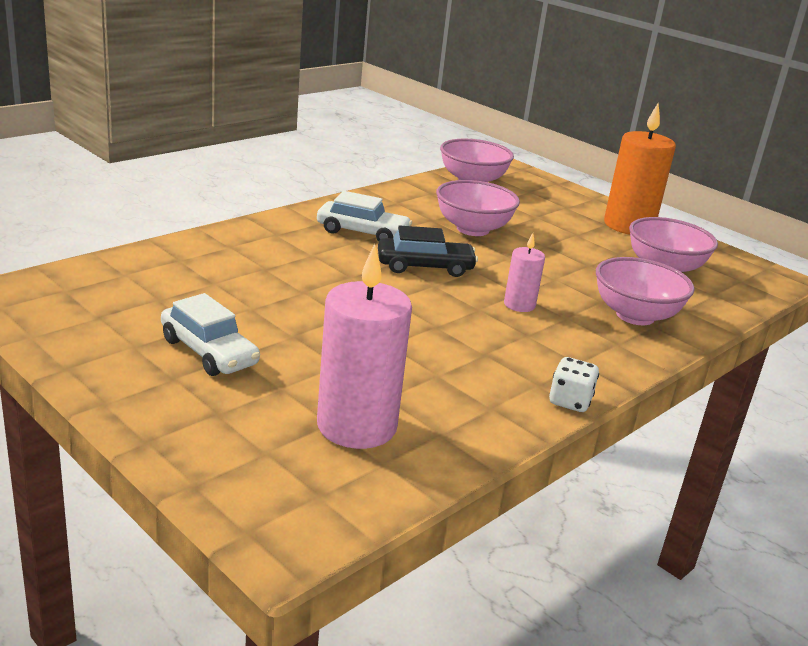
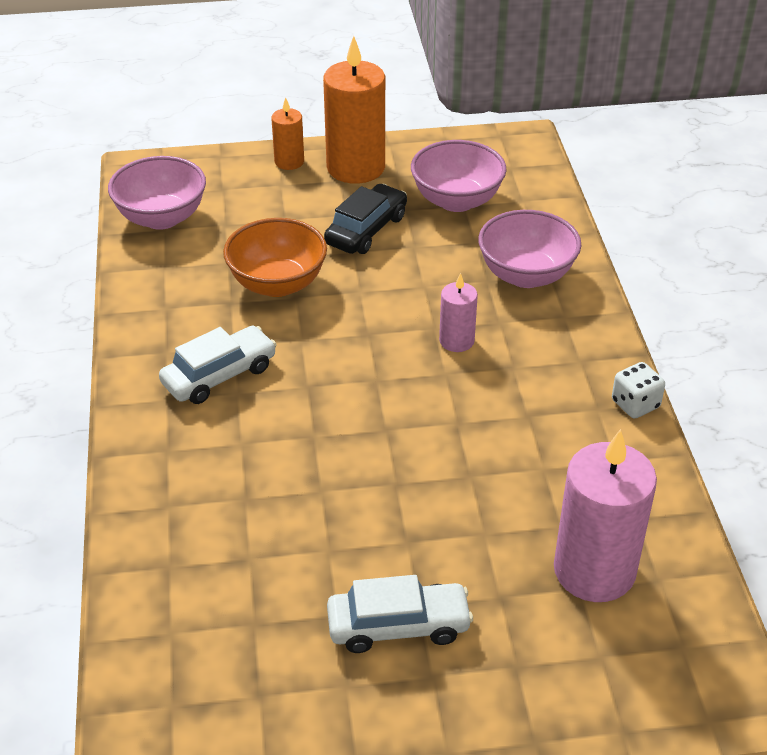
camera: 50 degrees left, 15 degrees up
(425, 267) = (334, 367): black car -> black car (366, 230)
(472, 229) = (277, 284): pink bowl -> orange bowl
(592, 204) = (289, 162): none -> orange candle

